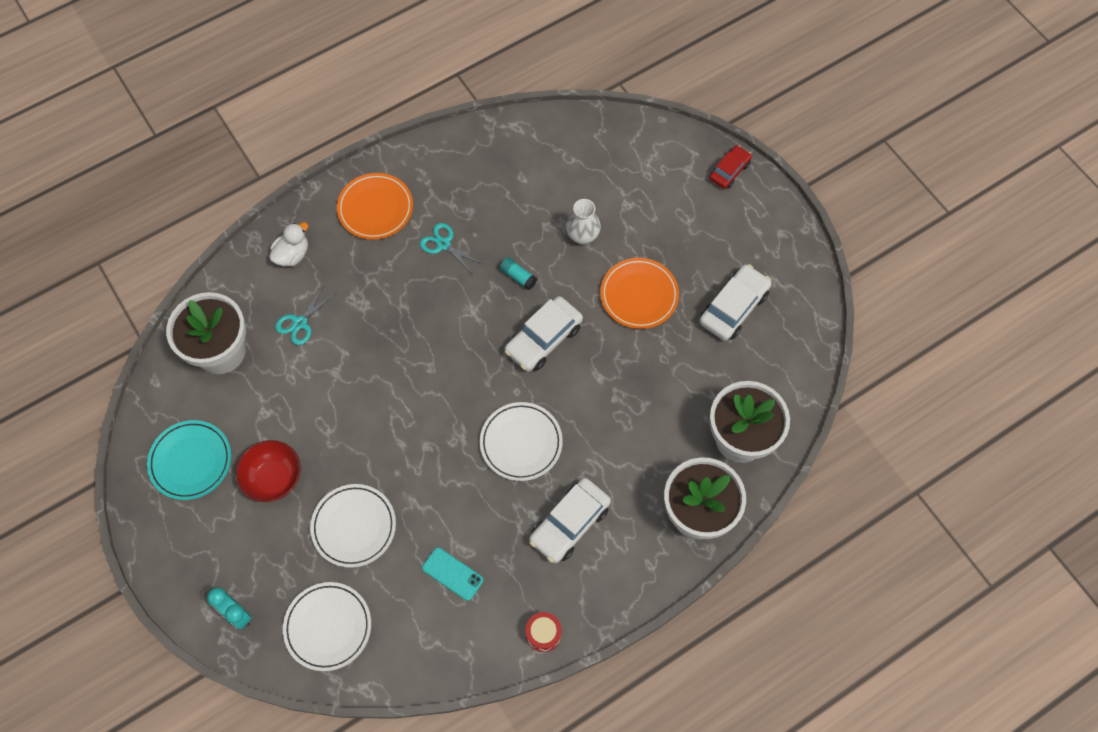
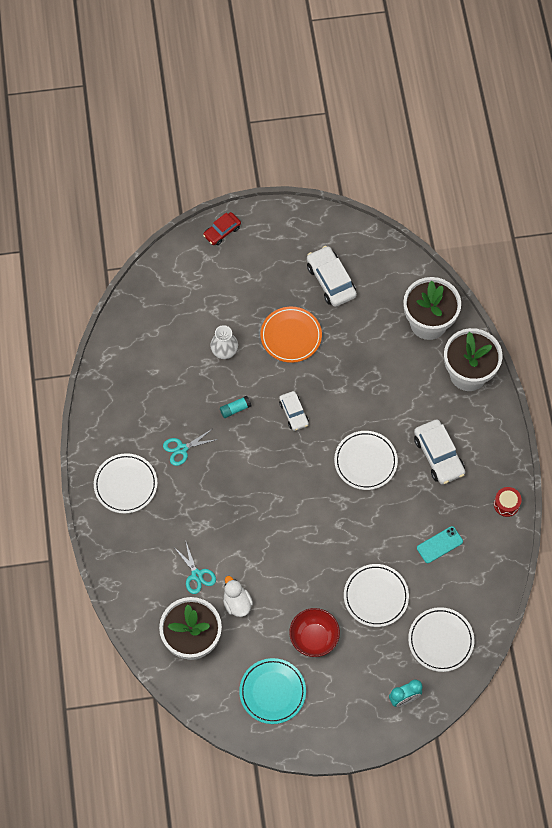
camera: 65 degrees left, 0 degrees up
(292, 255) = (135, 559): white duck -> white duck (237, 603)
(375, 208) = (125, 484): orange plate -> white plate
(543, 339) = (294, 413): white car -> white car, size x0.62
(729, 171) = (222, 231): red car -> red car turned 105 degrees counterclockwise

